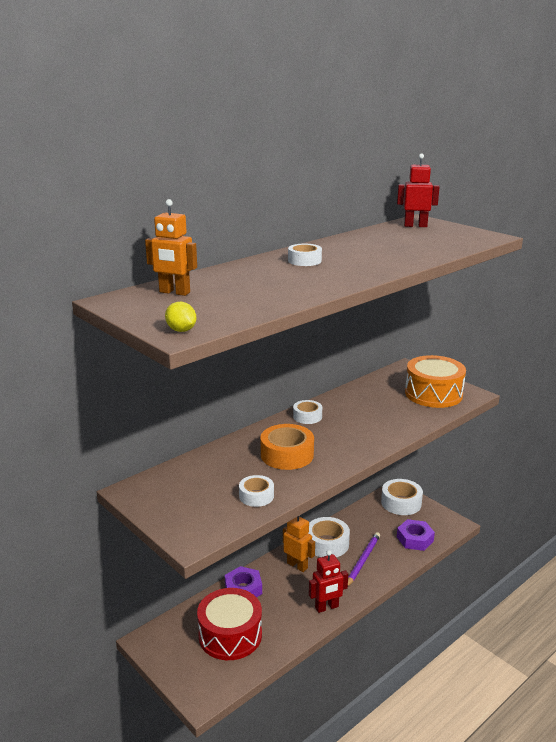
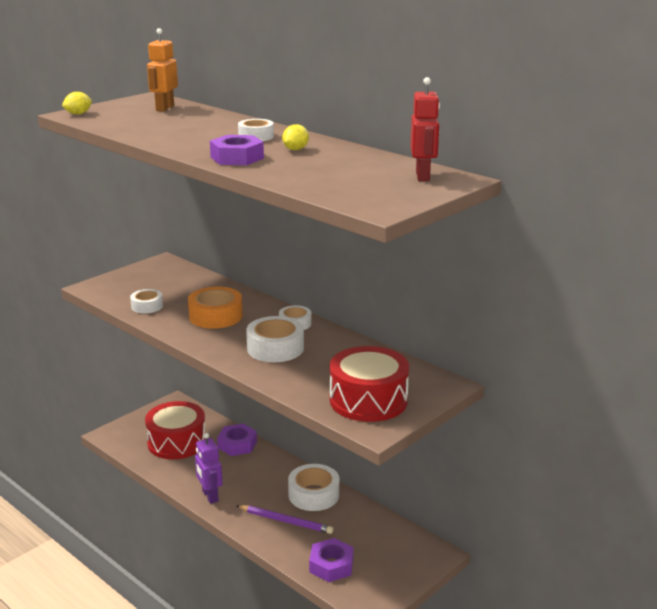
camera: 85 degrees right, 0 degrees up
(297, 565) = (274, 475): orange robot -> none
(327, 607) = (210, 496): red robot -> purple robot
(348, 251) = (295, 149): none -> yellow lemon
(374, 266) = (237, 158): none -> purple nut
(401, 503) = (409, 556): white tape -> white tape (275, 348)
(433, 394) = (368, 400): orange drum -> red drum

